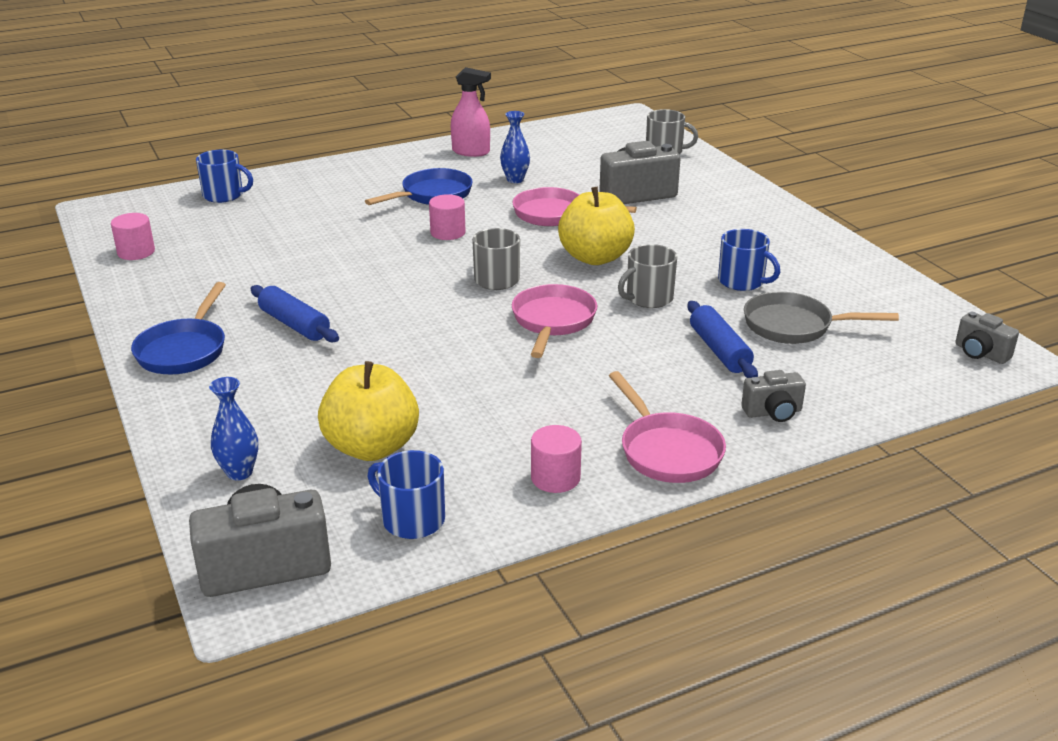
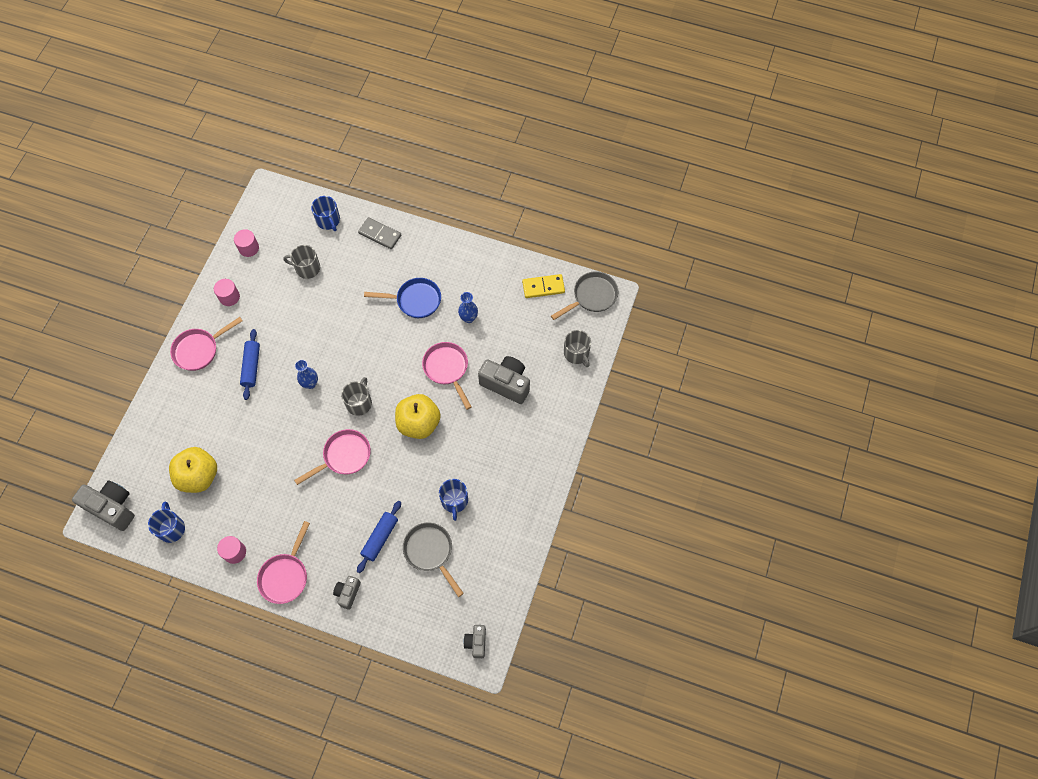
camera: 45 degrees right, 35 degrees up
(184, 350) = (199, 350): blue pan -> pink pan
(239, 472) = (148, 450): blue vase -> blue vase (310, 383)
(310, 178) = (380, 234): none -> grey domino
(448, 232) = (383, 343): pink cylinder -> pink cylinder (229, 297)
(471, 152) = (481, 269): pink spray bottle -> none
(556, 136) = (543, 287): none -> yellow domino
(612, 122) = (592, 296): none -> grey pan
(648, 298) = (400, 476): grey mug -> grey mug (307, 268)
(773, 412) = (348, 593): grey camera -> grey camera turned 75 degrees clockwise

